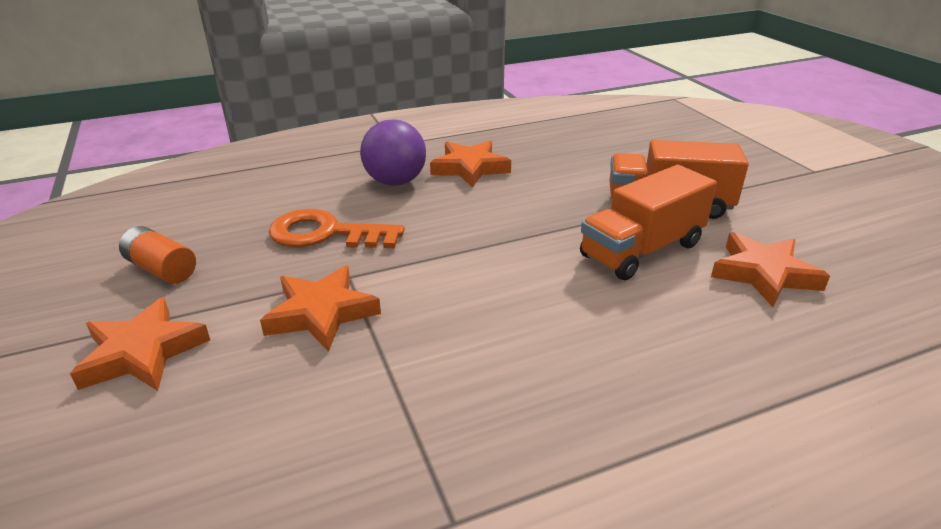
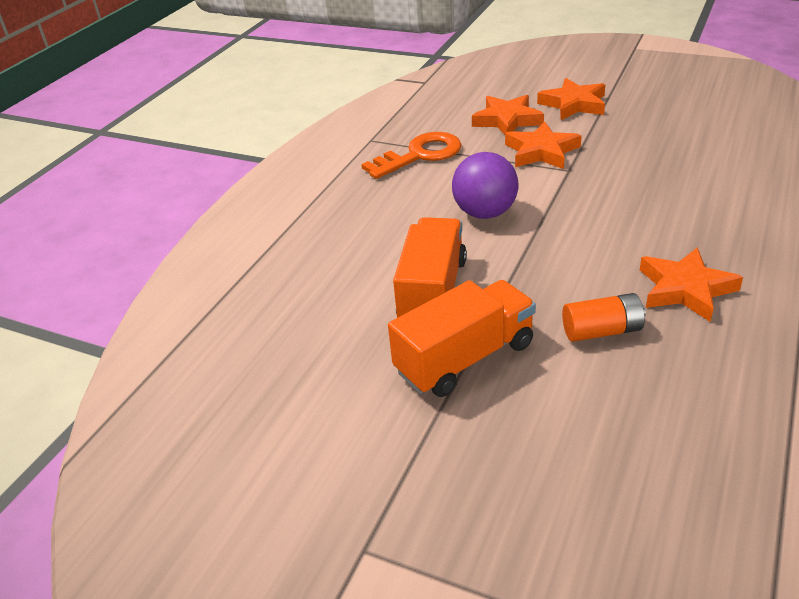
camera: 140 degrees right, 5 degrees up
(162, 269) = (659, 119): orange battery -> orange battery (602, 331)
(326, 234) = (638, 178): orange key -> orange key (419, 155)
(395, 182) = (699, 236): purple ball -> purple ball (485, 213)
(763, 274) = (329, 324): orange star -> orange star (507, 120)

